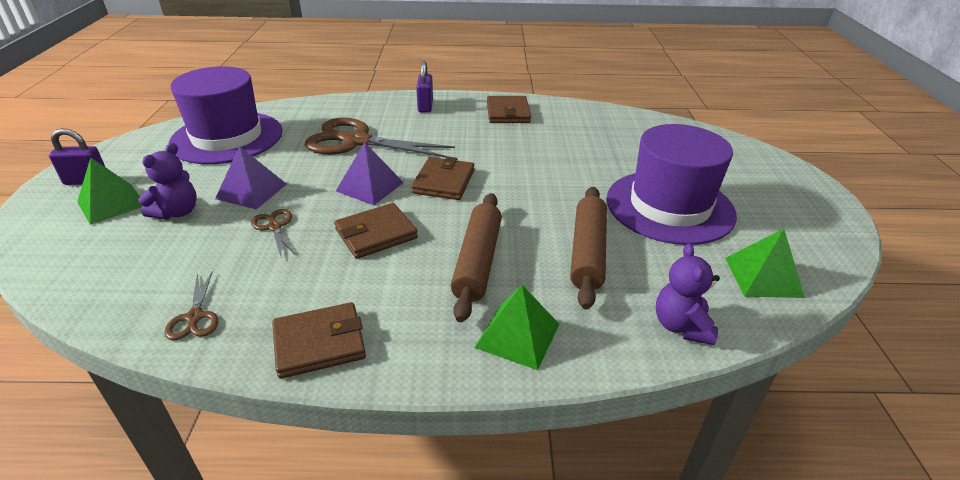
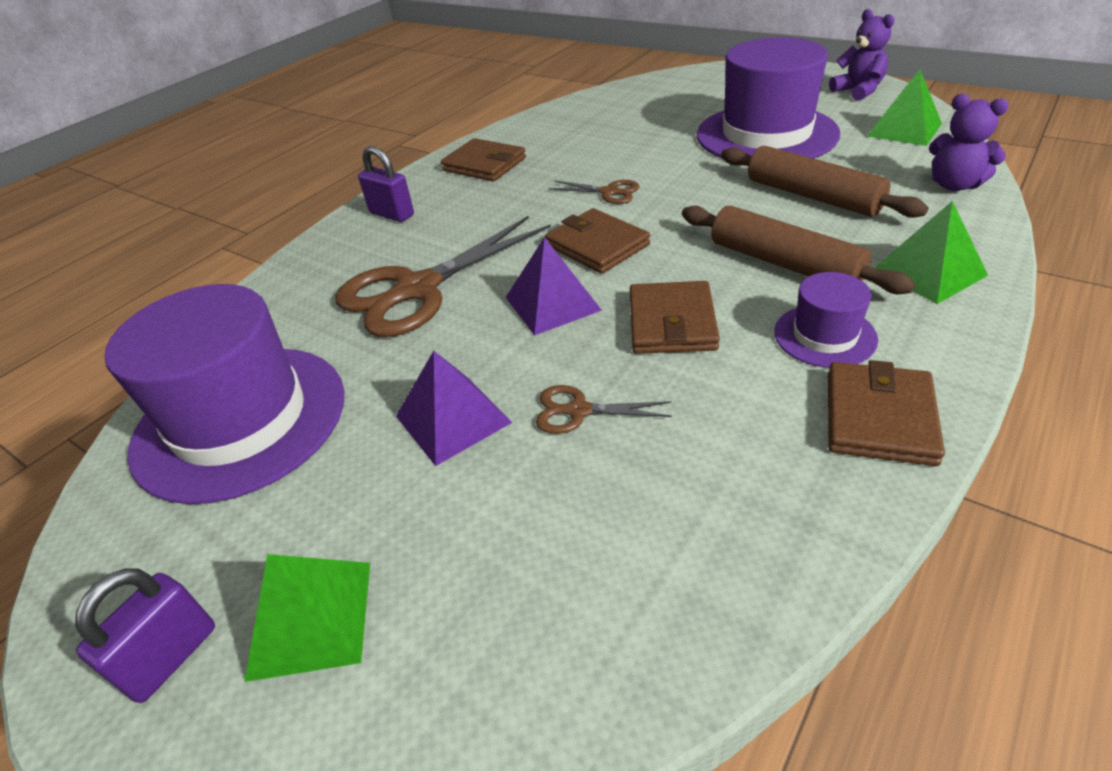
camera: 50 degrees left, 5 degrees up
(177, 212) = (435, 520): purple teddy bear -> purple teddy bear (858, 91)
(195, 317) = (759, 536): brown scissors -> brown scissors (609, 192)
(398, 300) = (825, 335): none -> purple hat

